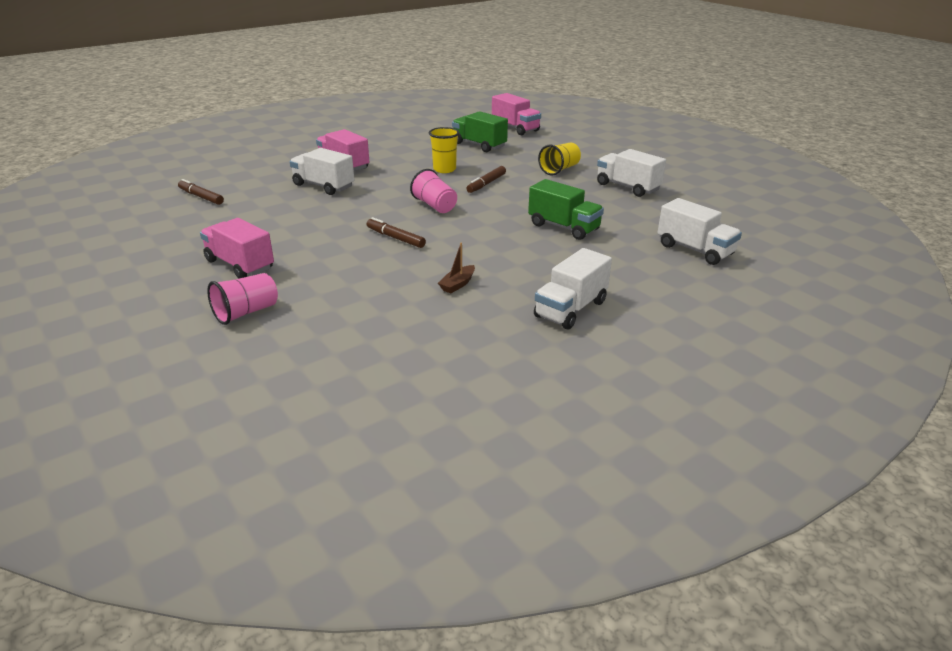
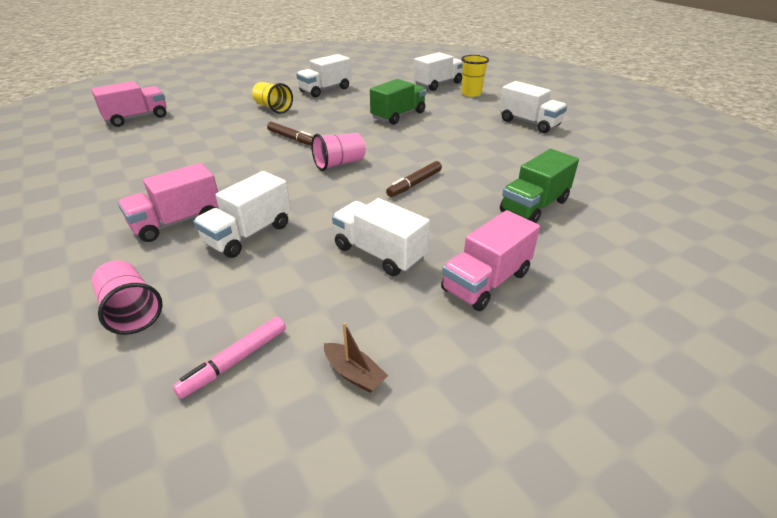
camera: 85 degrees left, 5 degrees up
(201, 197) = (235, 361): brown marker -> pink marker
(246, 312) = (593, 263): pink cup -> pink cup (131, 311)
(288, 227) = (379, 253): none -> white truck
(444, 169) = (238, 157): yellow cup -> yellow cup (471, 93)
(457, 284) = (503, 157): brown boat -> brown boat (354, 374)
(479, 145) = (175, 137): green truck -> green truck (534, 206)

